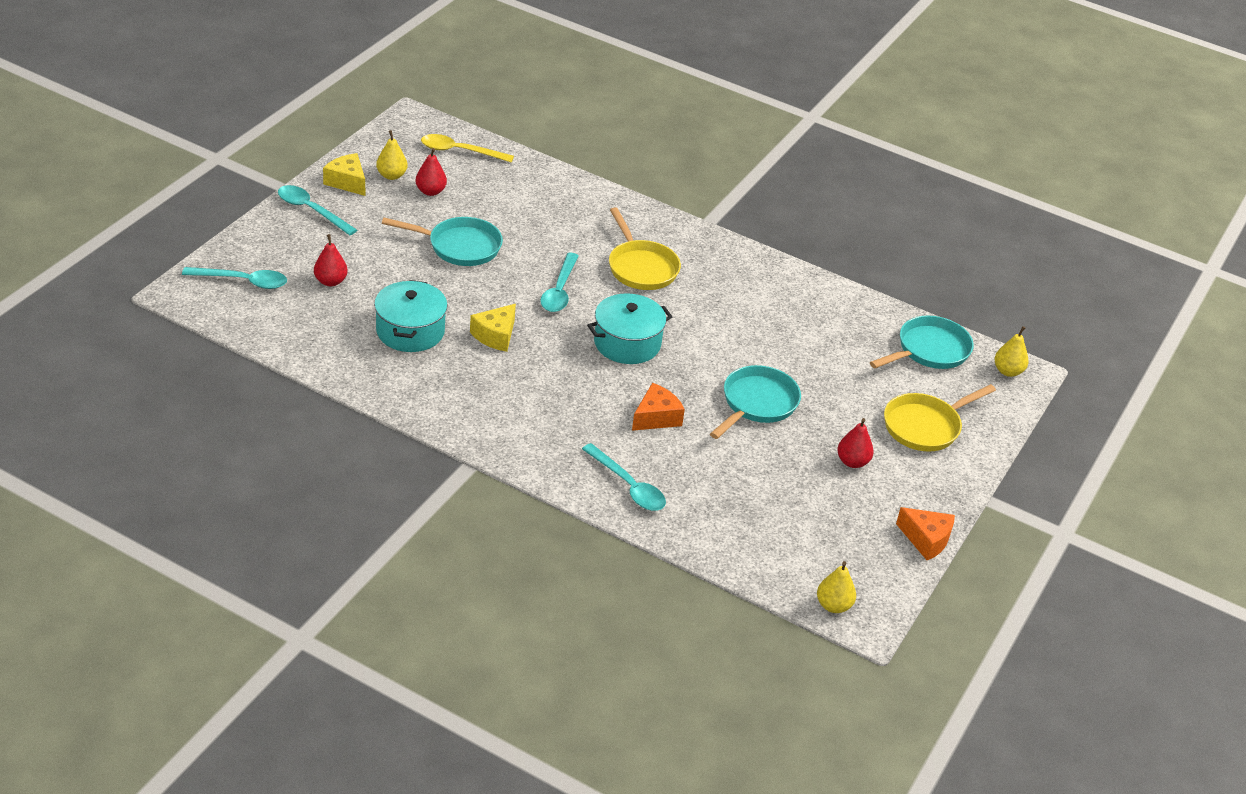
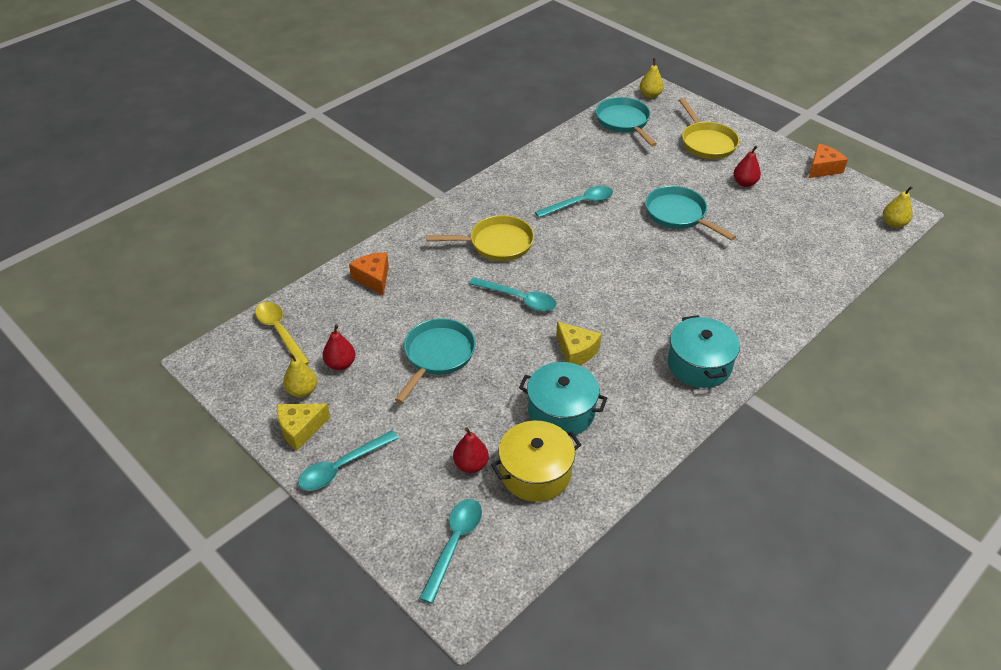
camera: 70 degrees left, 5 degrees up
(330, 321) = (535, 473): none -> yellow pot
(460, 151) = (280, 332): yellow spoon -> yellow spoon turned 120 degrees clockwise
(627, 343) = (597, 270): turquoise pot -> turquoise pot (699, 364)
(628, 486) = (775, 302): turquoise spoon -> turquoise spoon (580, 203)
(656, 417) = (692, 271): orange cheese -> orange cheese (373, 278)

